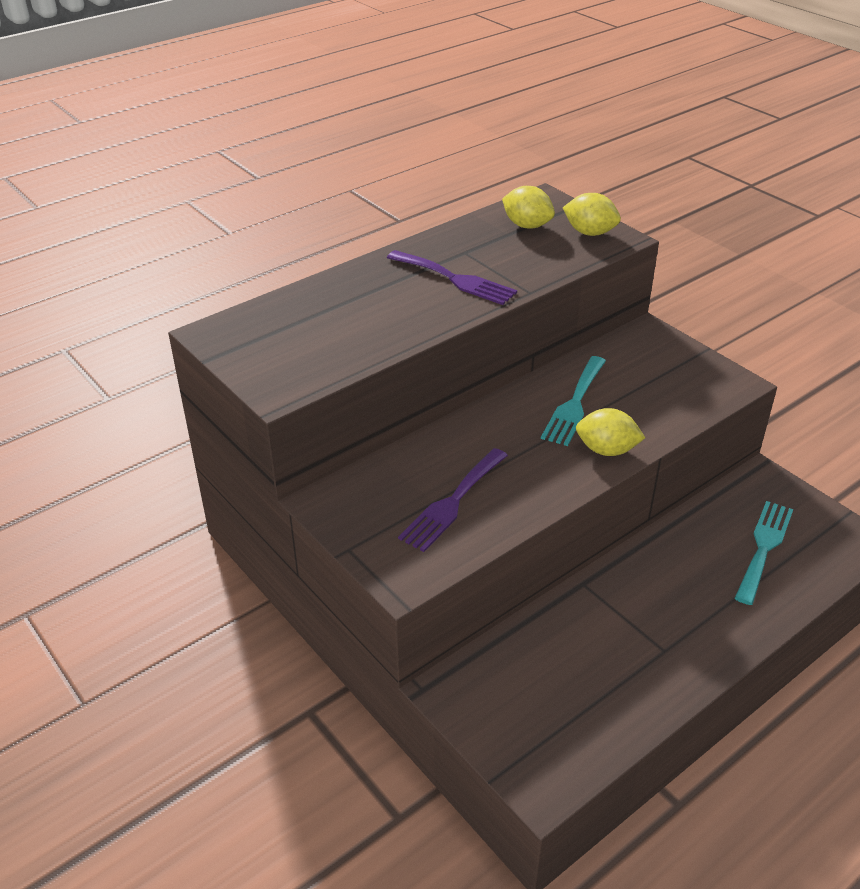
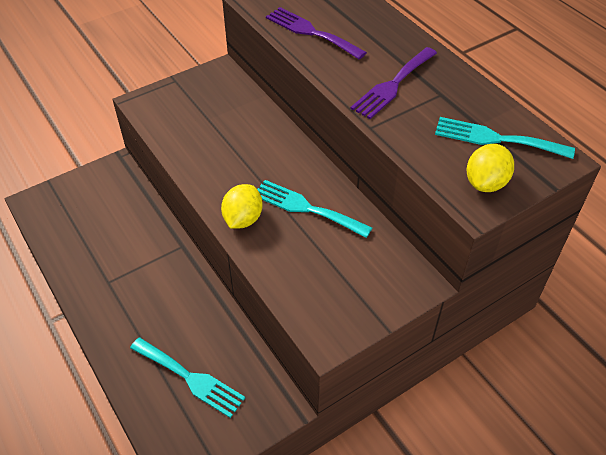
camera: 95 degrees right, 10 degrees up
(452, 502) = (204, 127): purple fork -> purple fork (311, 32)
(527, 225) = (496, 139): yellow lemon -> turquoise fork

